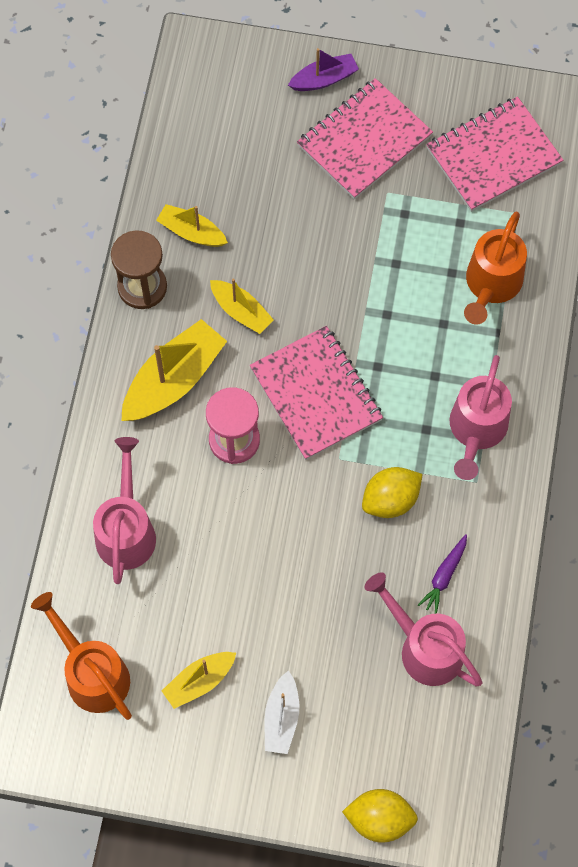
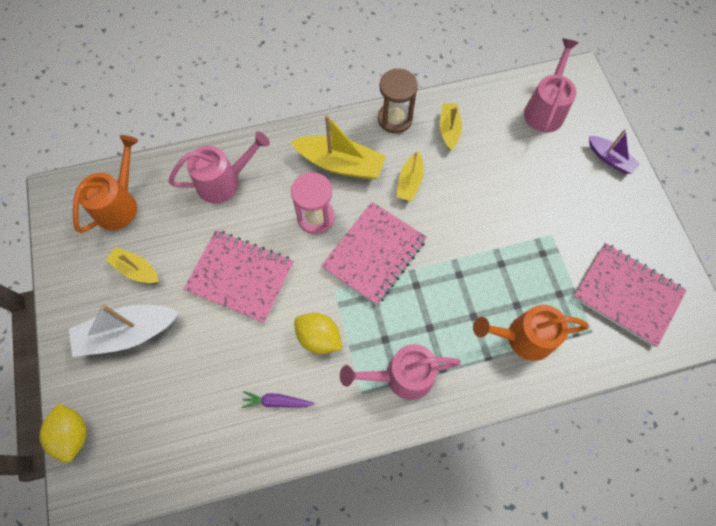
camera: 65 degrees right, 0 degrees up
(281, 718) = (128, 333): white boat -> white boat, size x1.70
(364, 141) = (581, 203): pink notebook -> pink notebook (240, 277)
(423, 647) = (215, 410): pink watering can -> pink watering can (545, 109)

